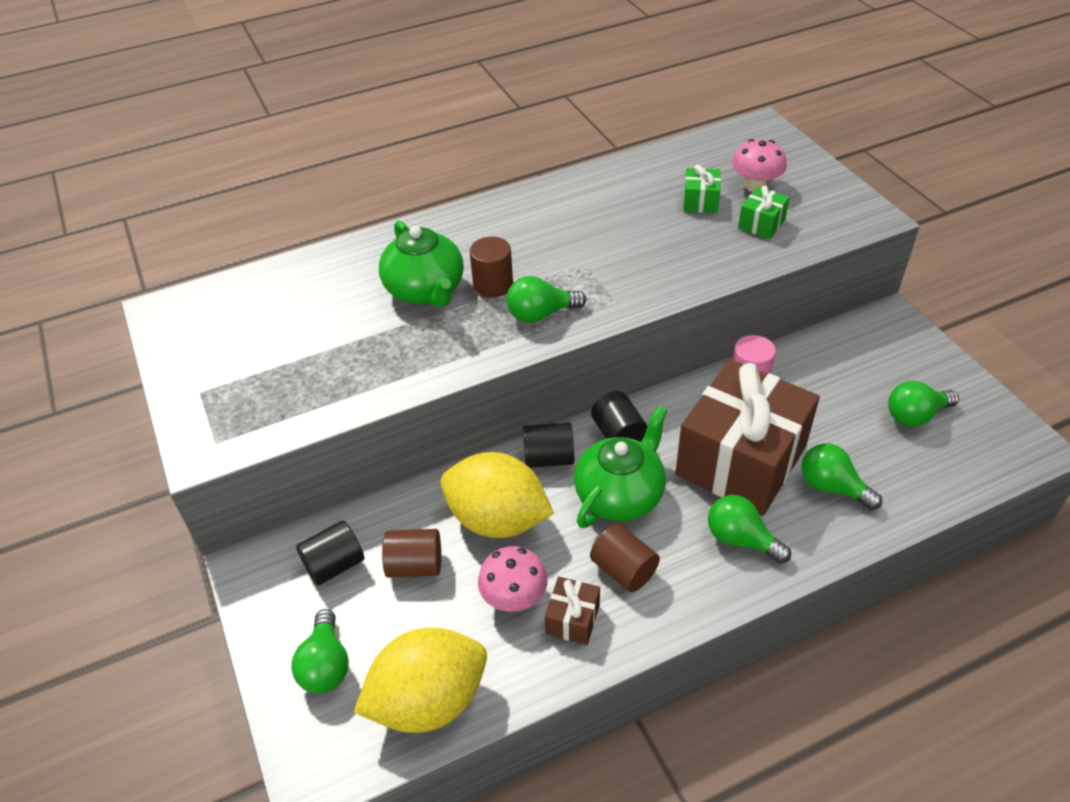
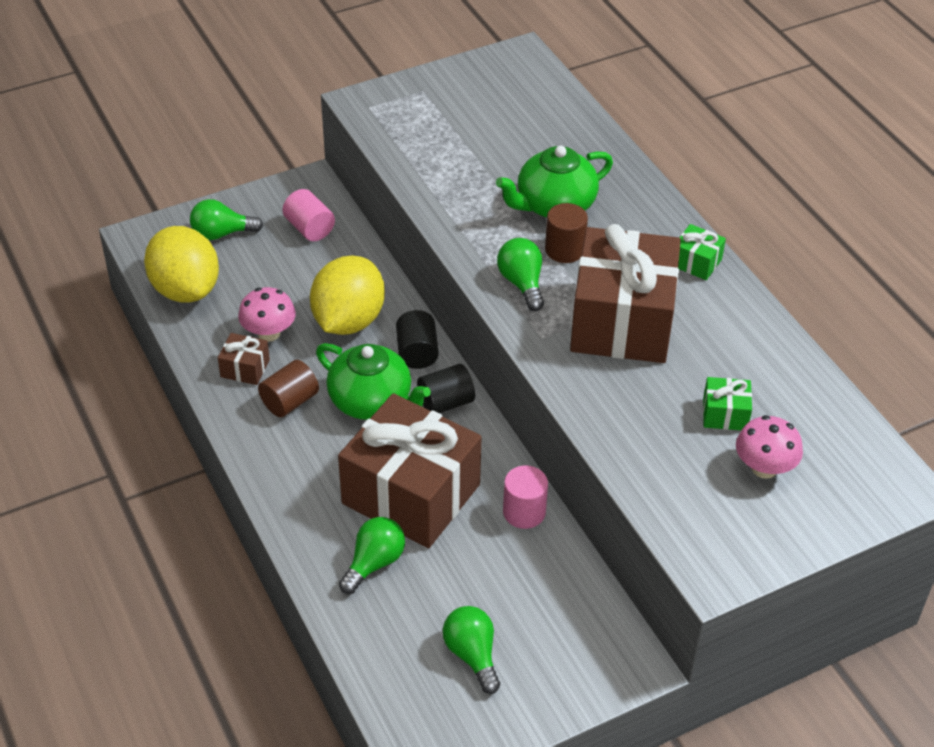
camera: 85 degrees right, 0 degrees up
(334, 565) = (309, 228): black cylinder -> pink cylinder
(415, 565) = (305, 273): brown cylinder -> none
(593, 252) = (622, 321): none -> brown gift
(740, 539) = (316, 484): green light bulb -> none
(761, 224) = (686, 465): green gift -> green gift (696, 262)

